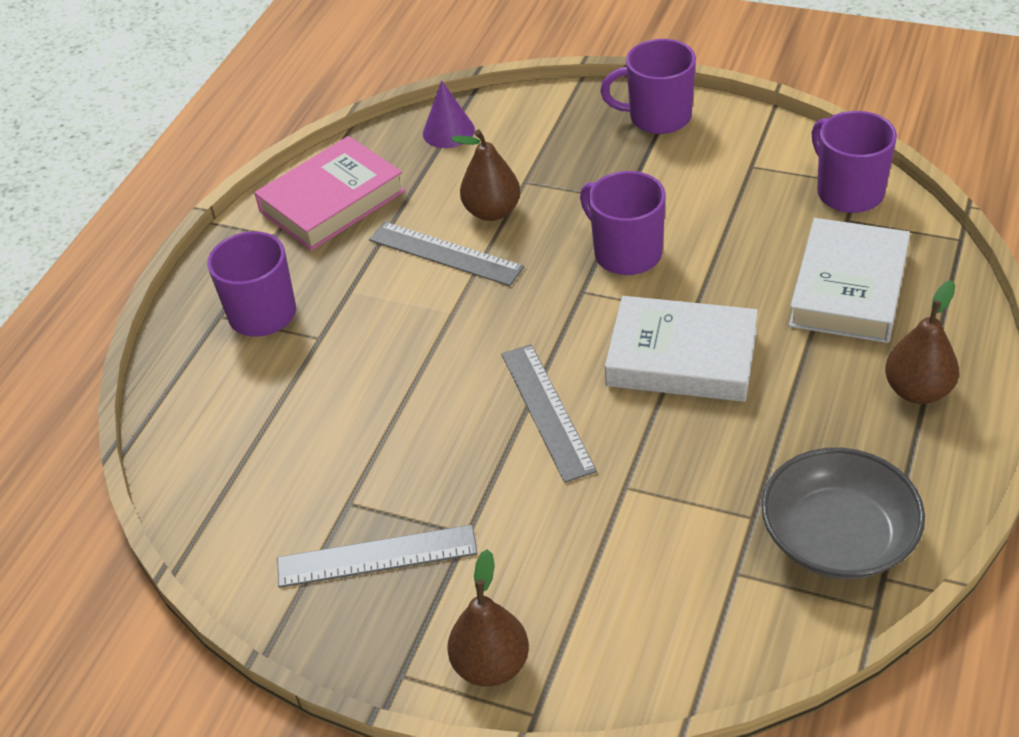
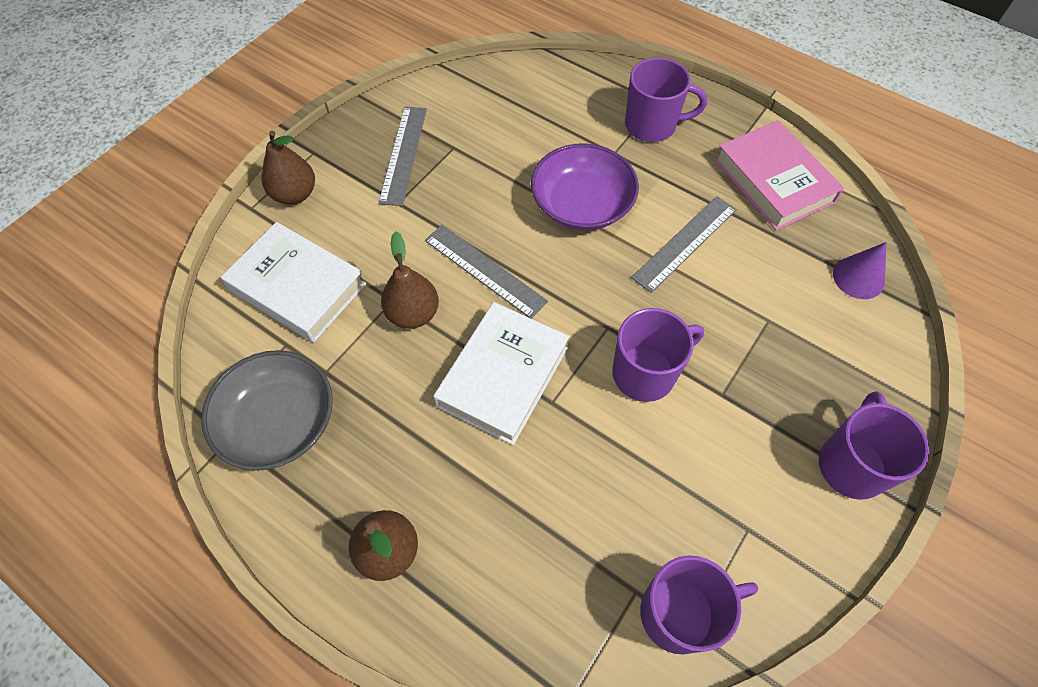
camera: 100 degrees right, 15 degrees up
(414, 348) = (582, 204): none -> purple bowl
(492, 211) = (731, 286): brown pear -> brown pear (413, 314)
(546, 411) = (485, 270): grey ruler -> grey ruler turned 45 degrees clockwise
(849, 288) = (535, 548): white book -> white book (297, 287)

